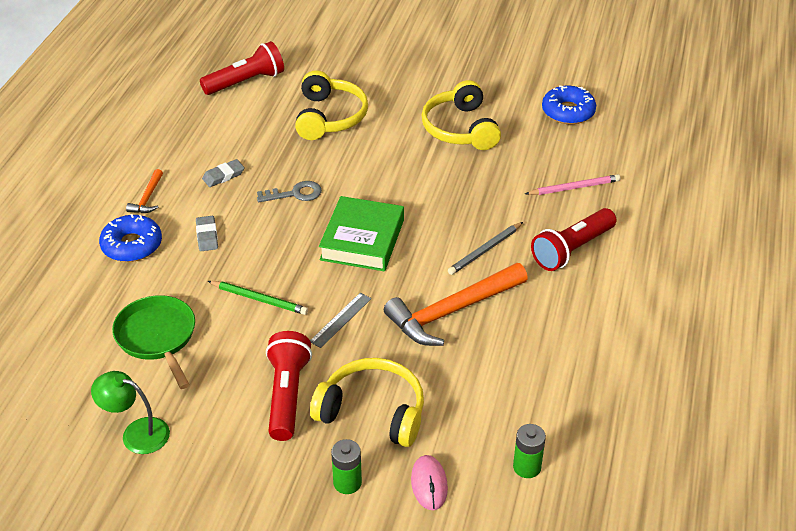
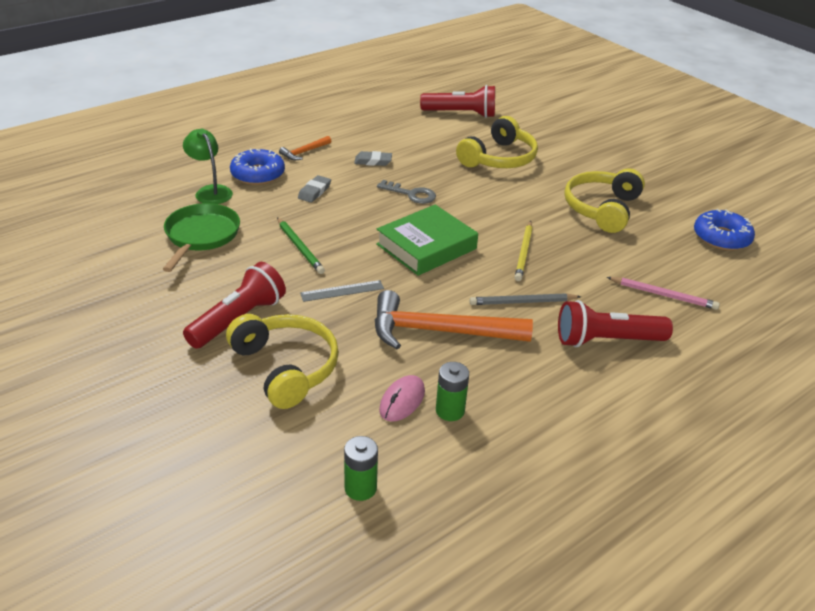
camera: 35 degrees right, 5 degrees down
(136, 433) = (110, 286): green lamp -> green lamp (210, 191)
(347, 482) = (202, 406): green battery -> green battery (450, 411)
(429, 484) = (262, 448): pink mouse -> pink mouse (402, 401)
(442, 204) = (523, 252): none -> yellow pencil

